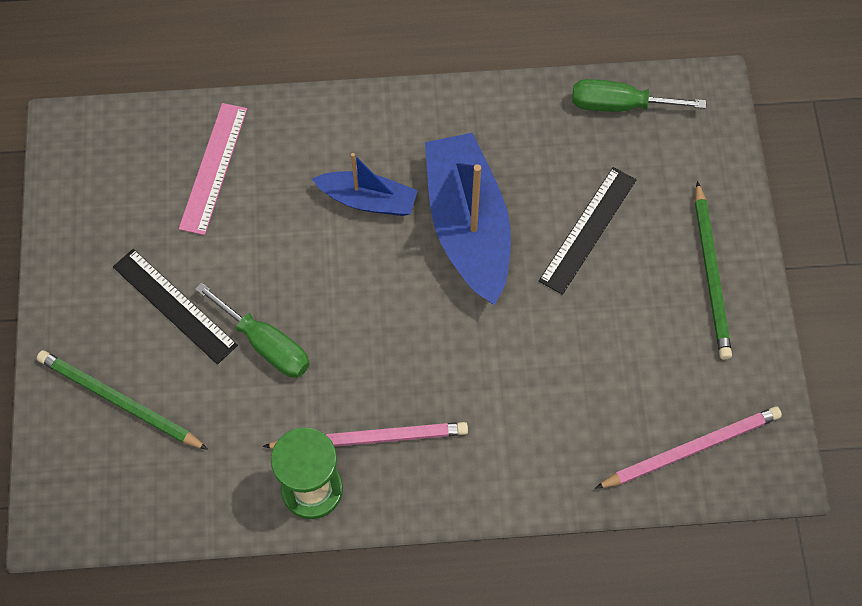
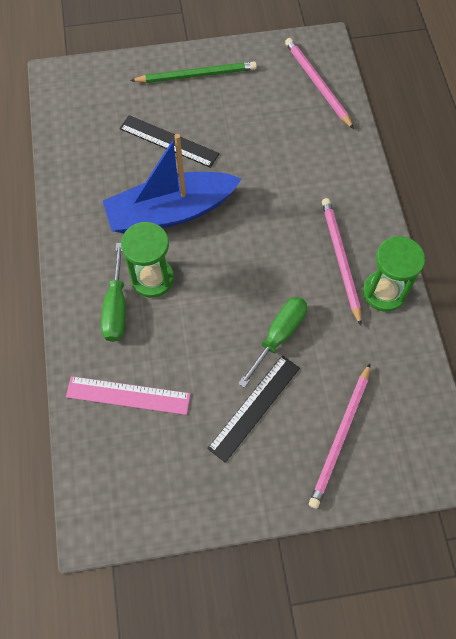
camera: 95 degrees left, 0 degrees up
(119, 401) = (340, 437): green pencil -> pink pencil
(368, 200) = (152, 278): blue boat -> green hourglass
(619, 105) = (68, 126): green screwdriver -> green screwdriver (116, 307)

